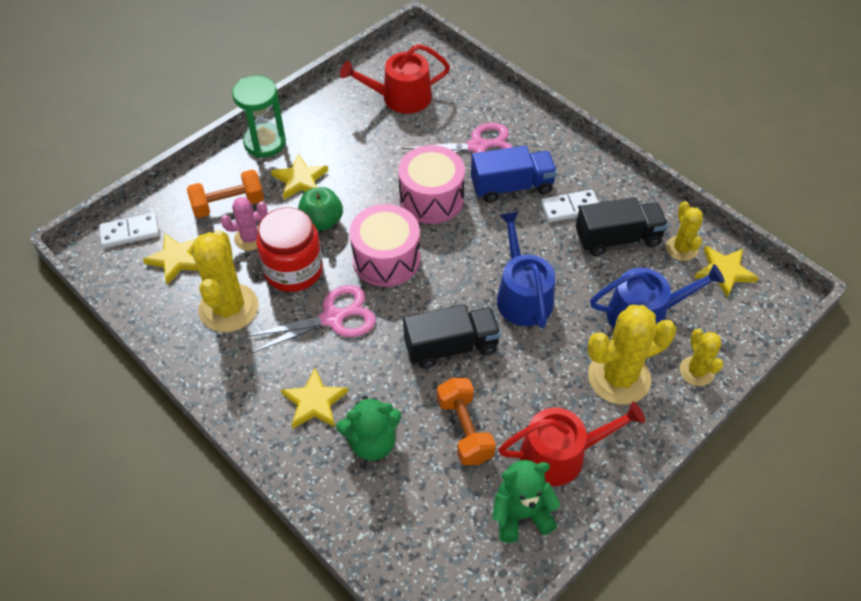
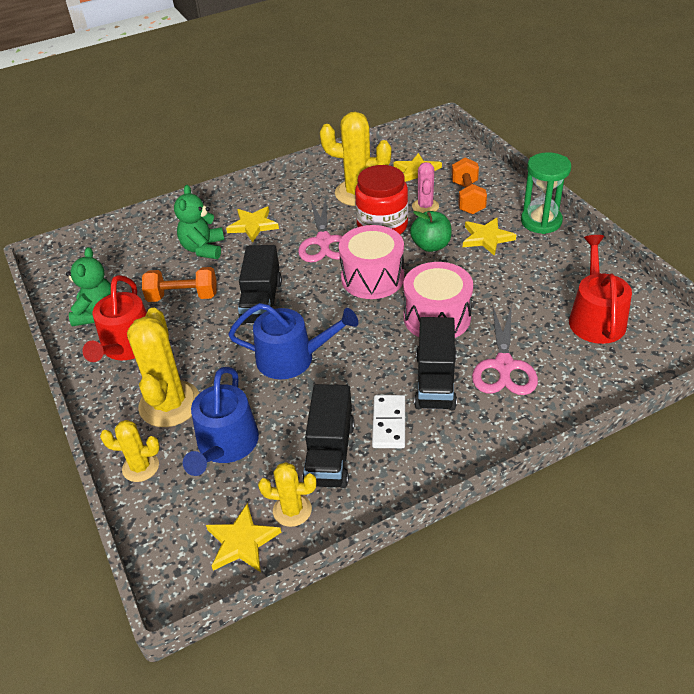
camera: 110 degrees right, 10 degrees down
(130, 232) = (452, 152): white domino -> none
(512, 186) = (435, 381): blue truck -> black truck

